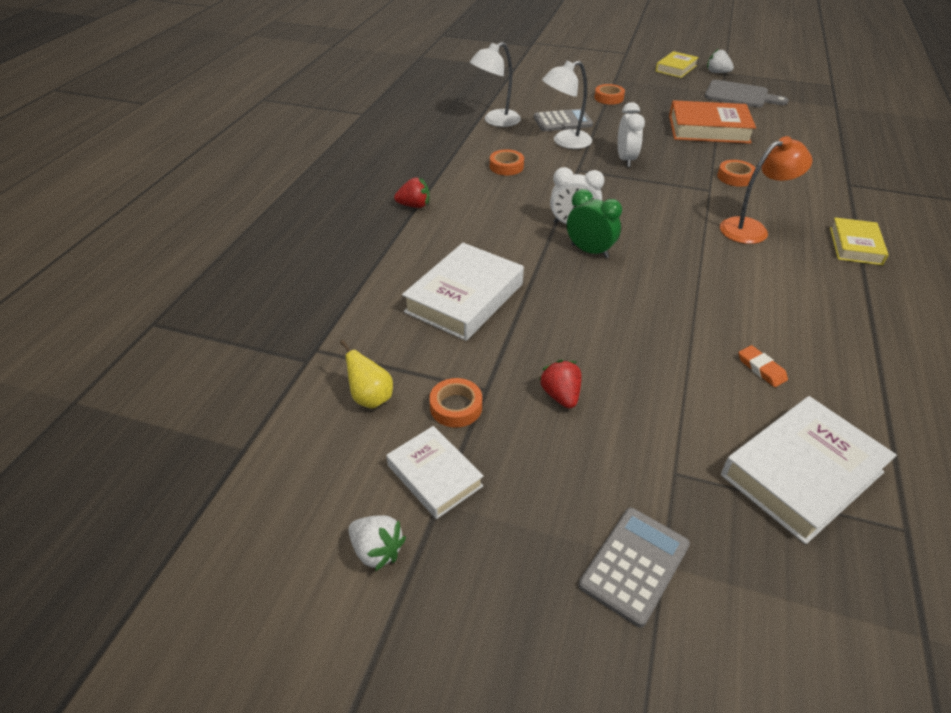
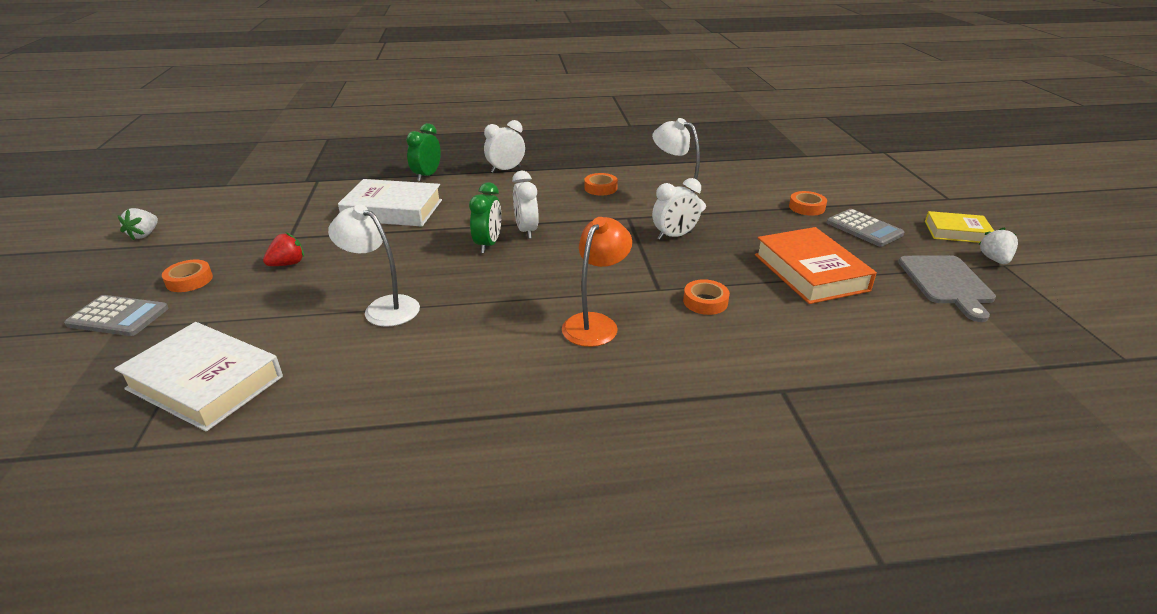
camera: 65 degrees right, 10 degrees down
(371, 398) = (274, 205): yellow pear -> none
(383, 259) = (427, 176): none -> green clock
(414, 205) = (506, 170): red strawberry -> white clock
(434, 476) = (204, 238): white book -> none
(456, 407) = (269, 231): orange tape -> orange tape (189, 280)
(495, 121) = (680, 169): white lamp -> white lamp (383, 307)
(562, 121) = (719, 195): grey calculator -> grey calculator (864, 228)
(752, 229) = (595, 323): orange lamp -> orange lamp turned 105 degrees counterclockwise
(761, 368) = (344, 350): orange eraser -> none
(855, 246) = (615, 401): yellow book -> none

